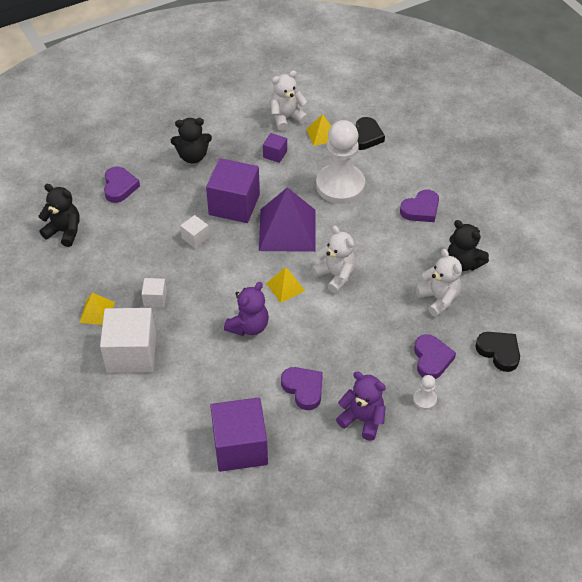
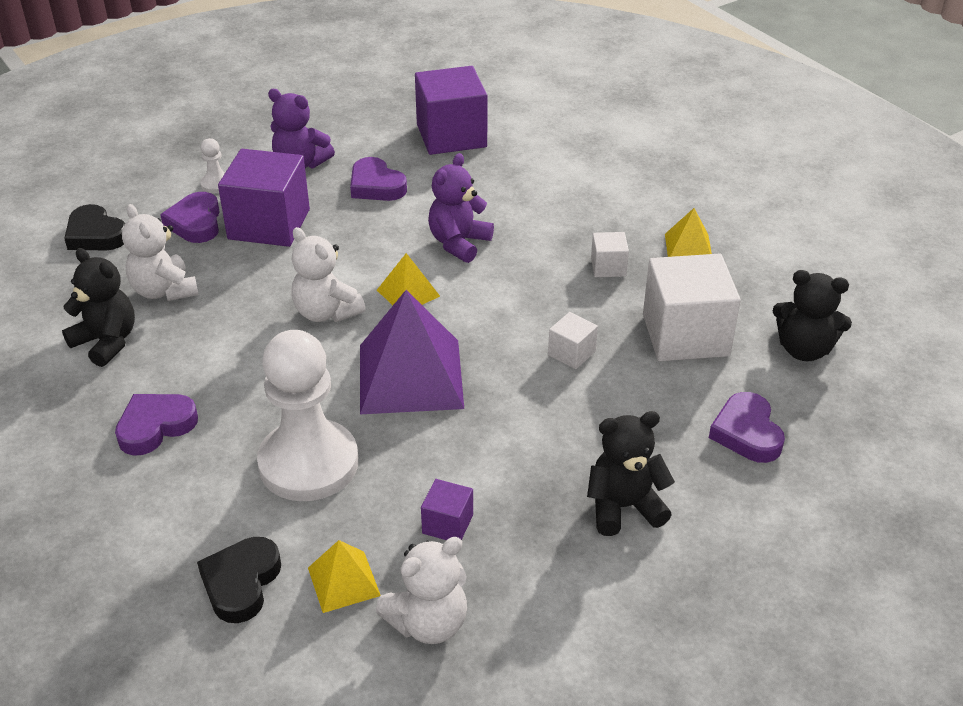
camera: 175 degrees right, 10 degrees down
(131, 353) = (617, 207): white cube -> white cube (685, 335)
(234, 205) = (515, 413): purple cube -> purple cube (269, 224)

